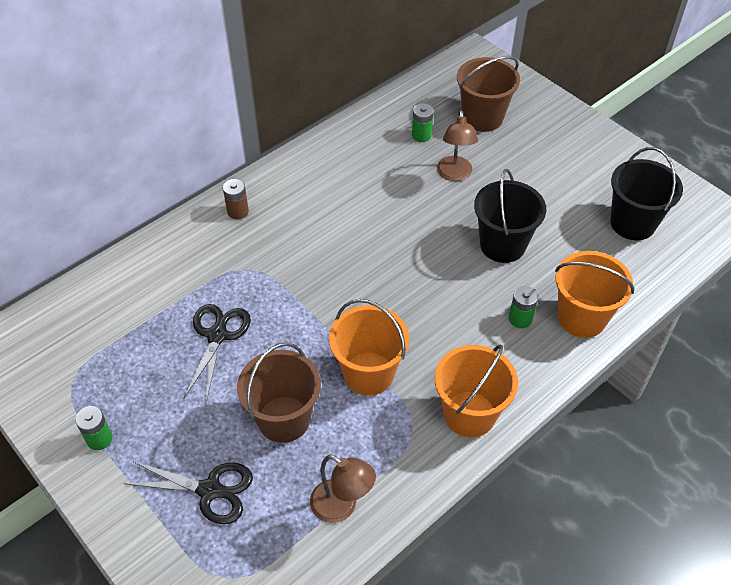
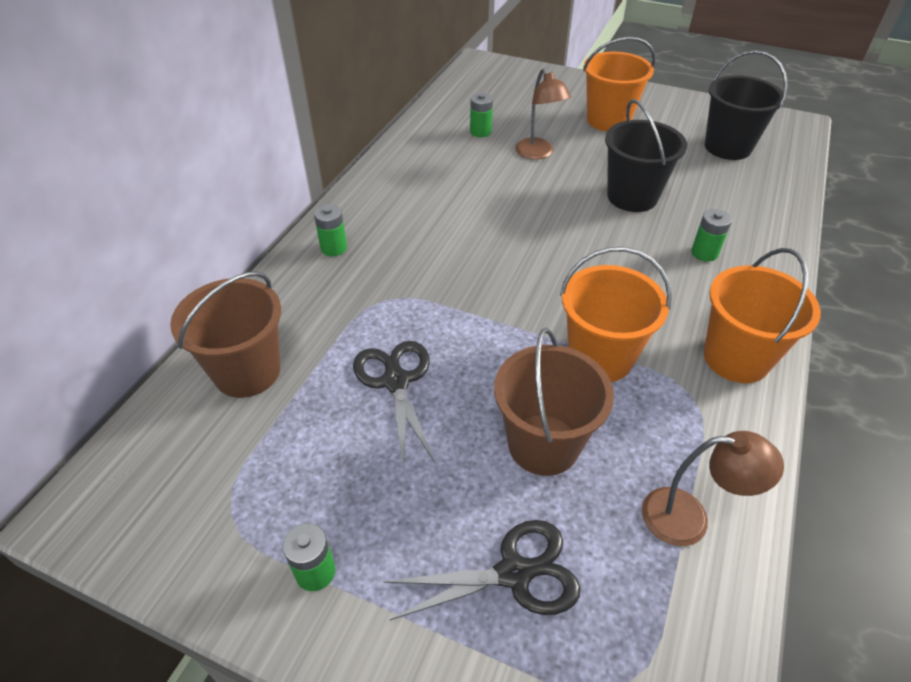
camera: 25 degrees left, 5 degrees down
(238, 211) = (334, 248): brown battery -> green battery
(482, 118) = (526, 105): brown bucket -> brown bucket (247, 372)
(581, 317) = (757, 233): orange bucket -> orange bucket (608, 120)

